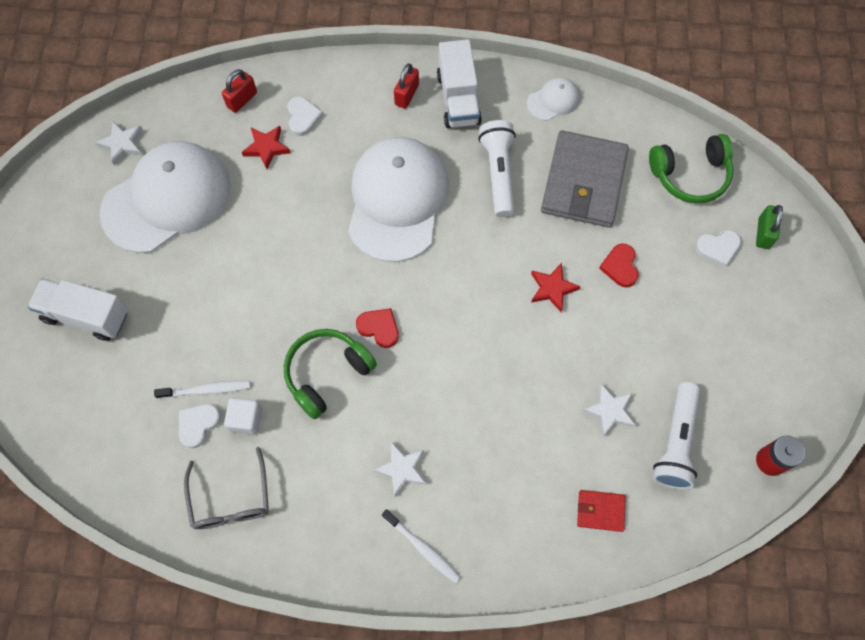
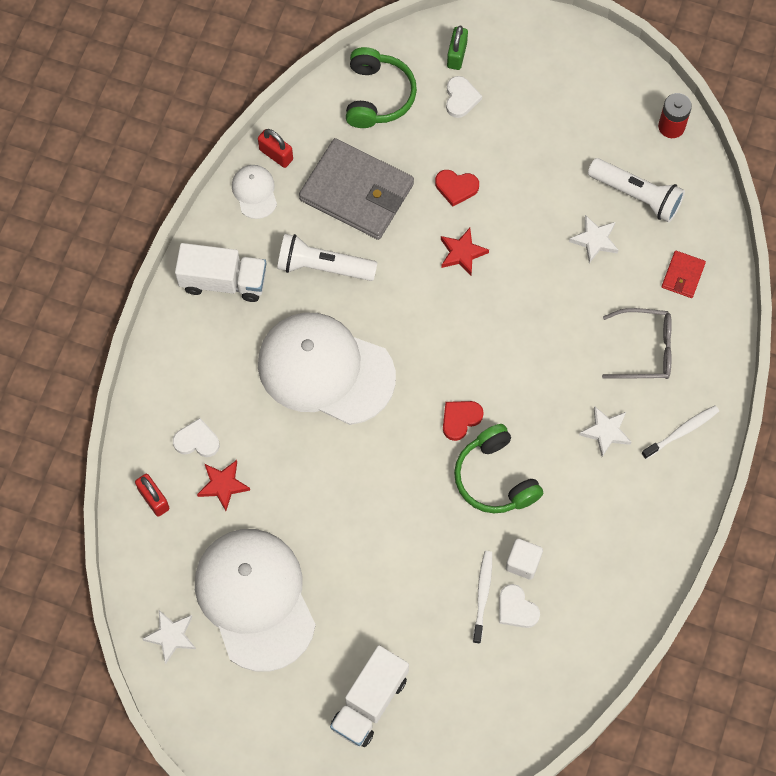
camera: 75 degrees left, 0 degrees up
(230, 498) = (597, 591): grey glasses -> grey glasses (644, 349)
(406, 95) = (202, 330): red padlock -> red padlock (276, 155)
(763, 233) = (457, 55): green padlock -> green padlock turned 75 degrees clockwise

